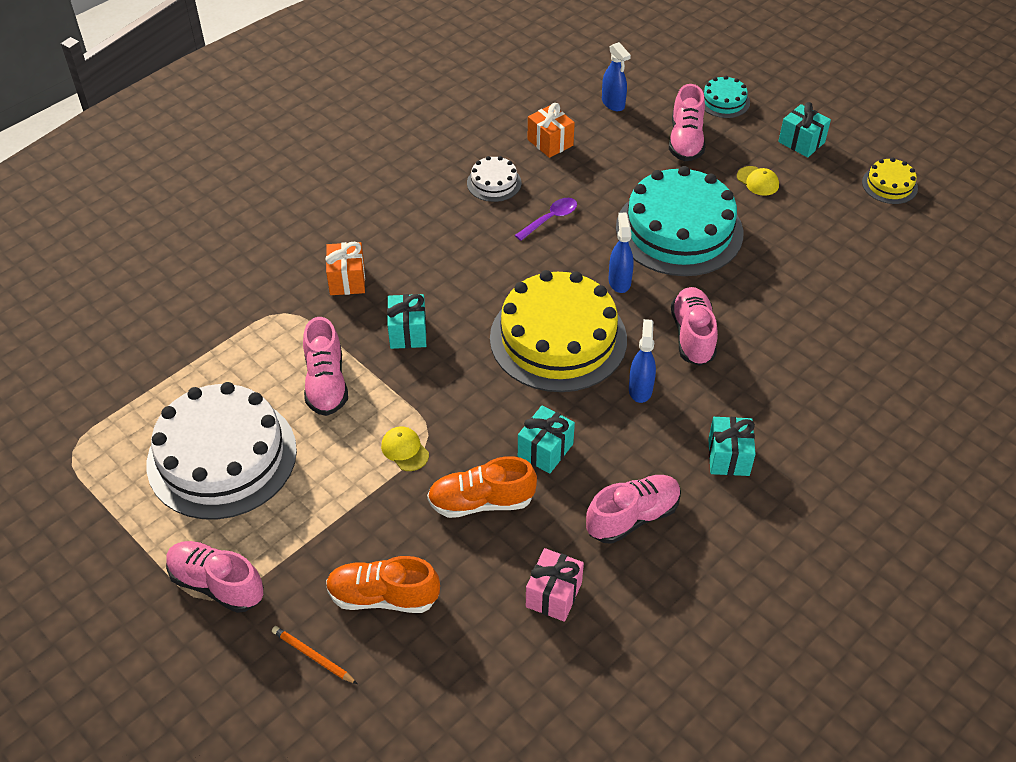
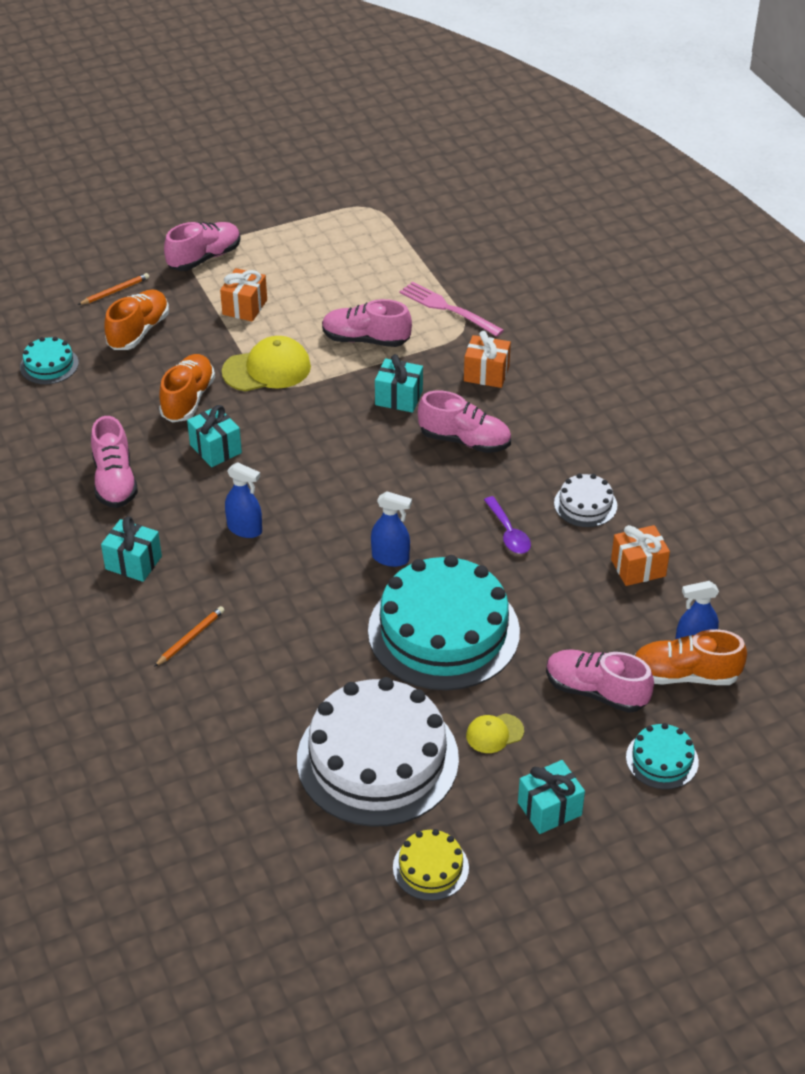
camera: 110 degrees right, 5 degrees down
(222, 457) = (320, 275): white cake -> white cake (377, 759)
(252, 333) = (447, 308): none -> pink fork
(303, 507) = (245, 307): none -> orange gift
(405, 450) = (267, 369): yellow cap -> yellow cap, size x1.85
(479, 666) = (49, 365): none -> turquoise cake
(553, 594) = (78, 417): pink gift -> none
(558, 338) = (338, 492): yellow cake -> none
(642, 103) = (685, 675): none -> orange shoe
(692, 335) = (288, 589): pink shoe -> pink shoe (464, 441)
(786, 382) = (190, 638): none -> orange pencil

